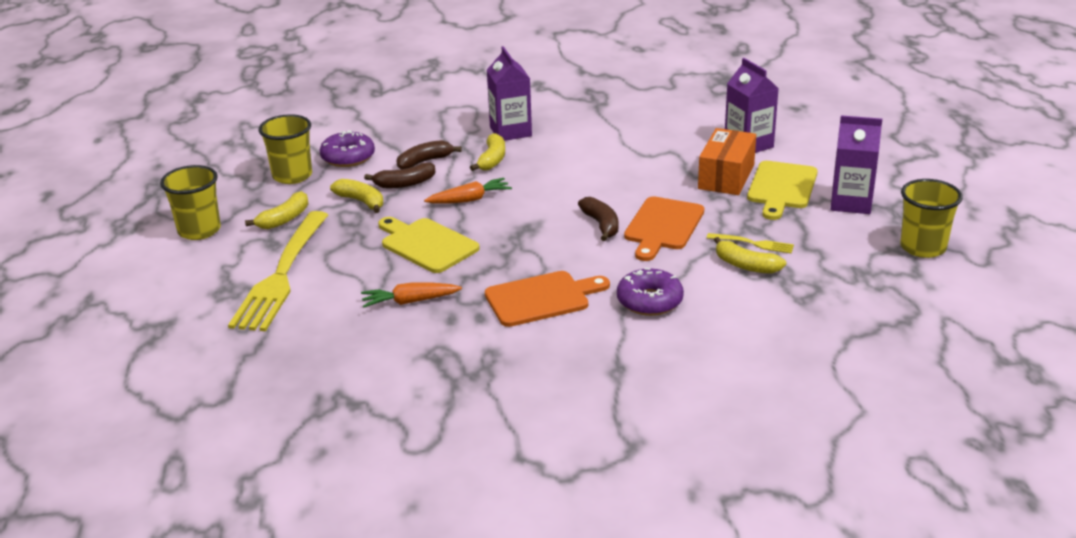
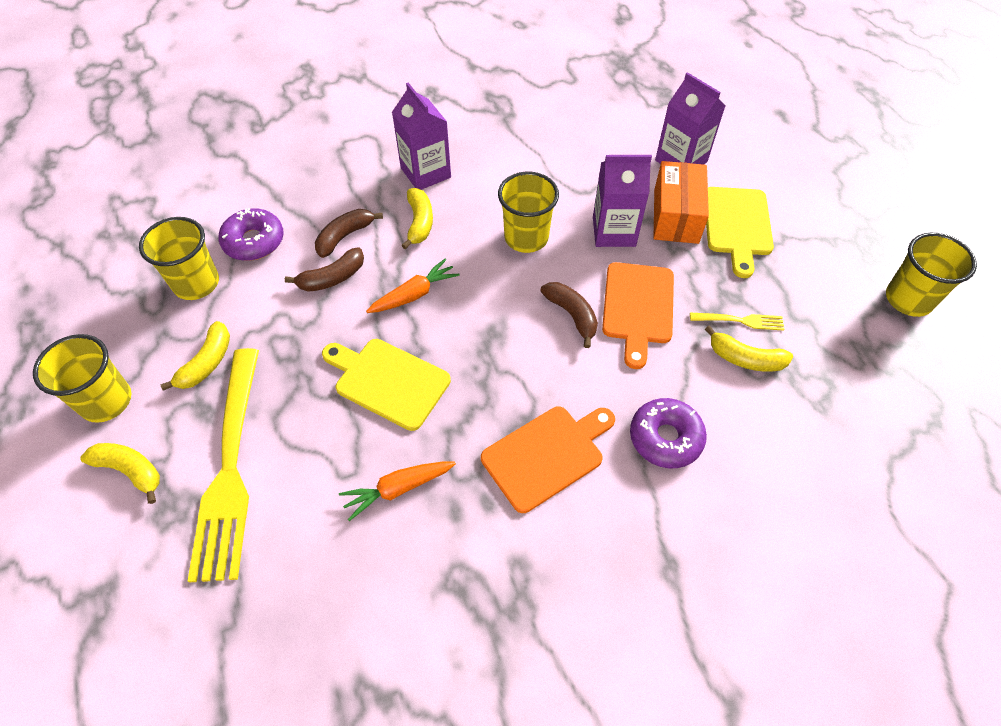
camera: 15 degrees left, 25 degrees up
(361, 201) = (290, 317): yellow banana -> yellow banana (130, 470)
(582, 177) = (526, 237): none -> yellow cup
(851, 203) = (813, 239): purple carton -> purple carton (614, 231)

